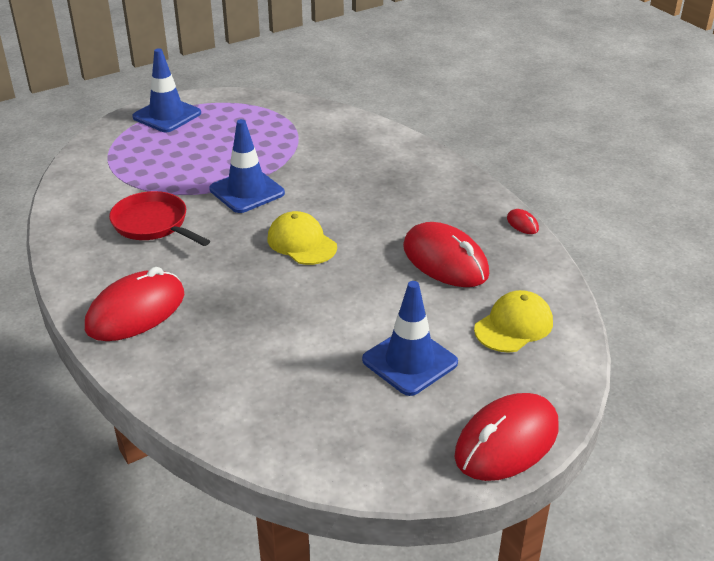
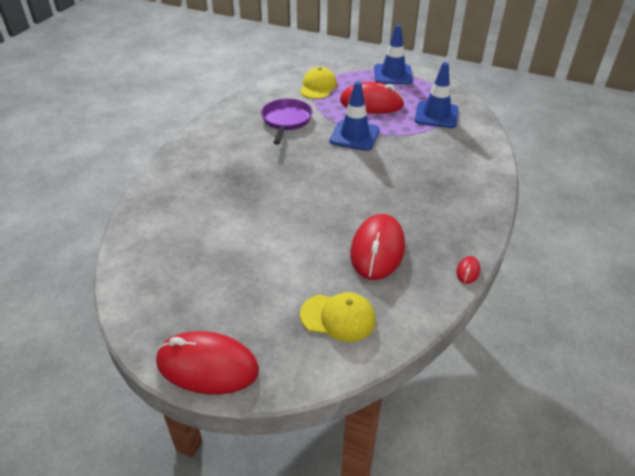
camera: 55 degrees right, 5 degrees up
(136, 311) = (205, 153): red mouse -> red mouse (371, 103)
(153, 224) = (286, 121): red pan -> purple pan
(301, 243) = (327, 179): yellow cap -> yellow cap (318, 87)
(409, 361) = (253, 280): blue traffic cone -> blue traffic cone (436, 115)

